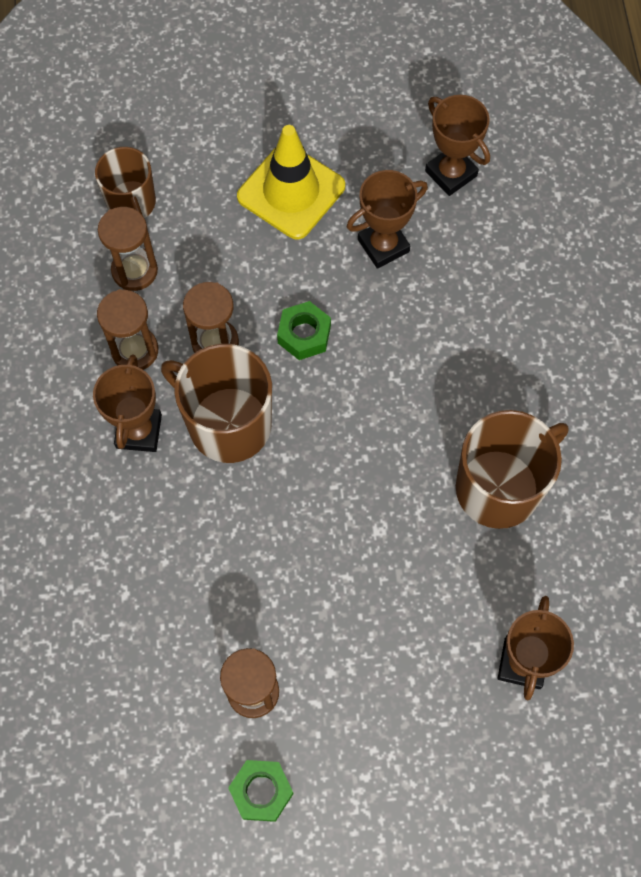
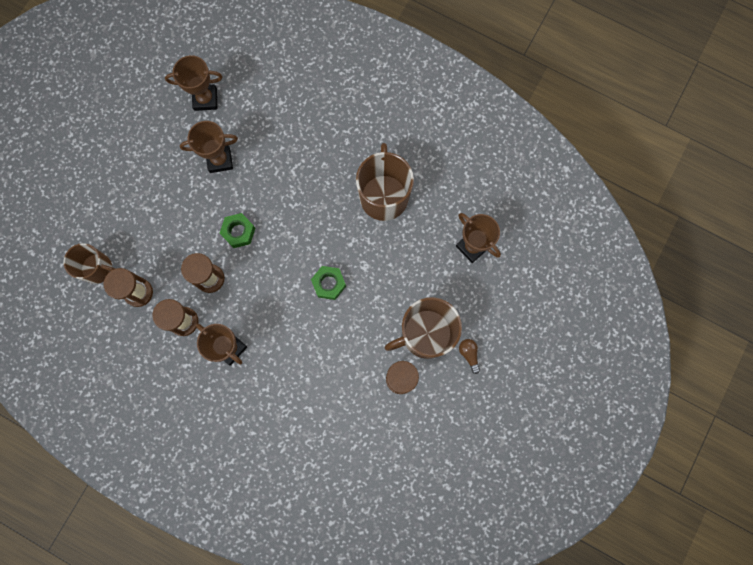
camera: 55 degrees left, 10 degrees up
(227, 424) = (258, 301): brown mug -> brown mug (425, 334)
(261, 791) = (449, 406): green nut -> green nut (329, 284)
(291, 191) = (154, 184): yellow traffic cone -> none
(359, 768) = (469, 354): none -> brown light bulb
(383, 245) = (219, 160): brown trophy -> brown trophy turned 75 degrees clockwise

